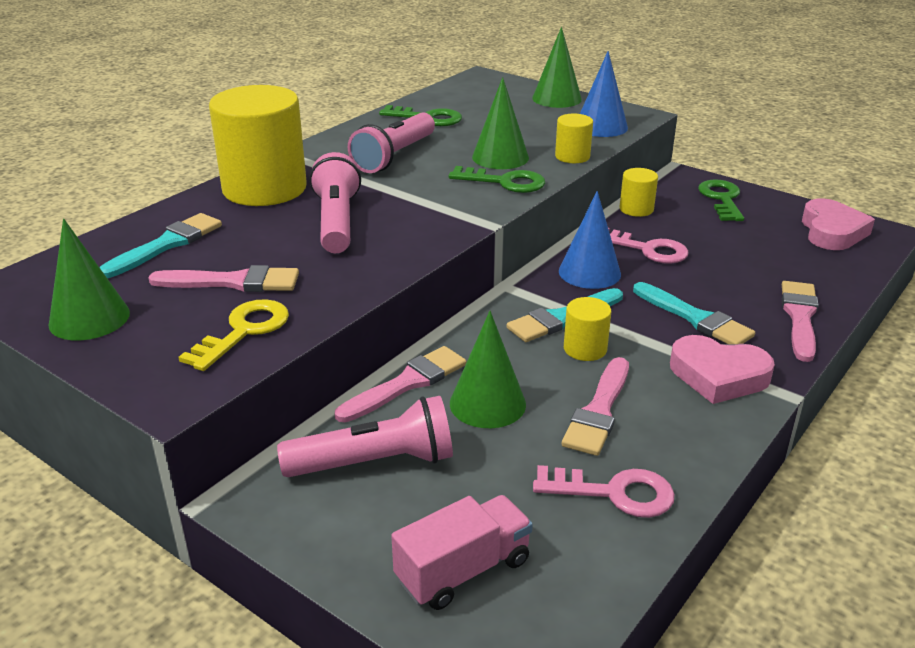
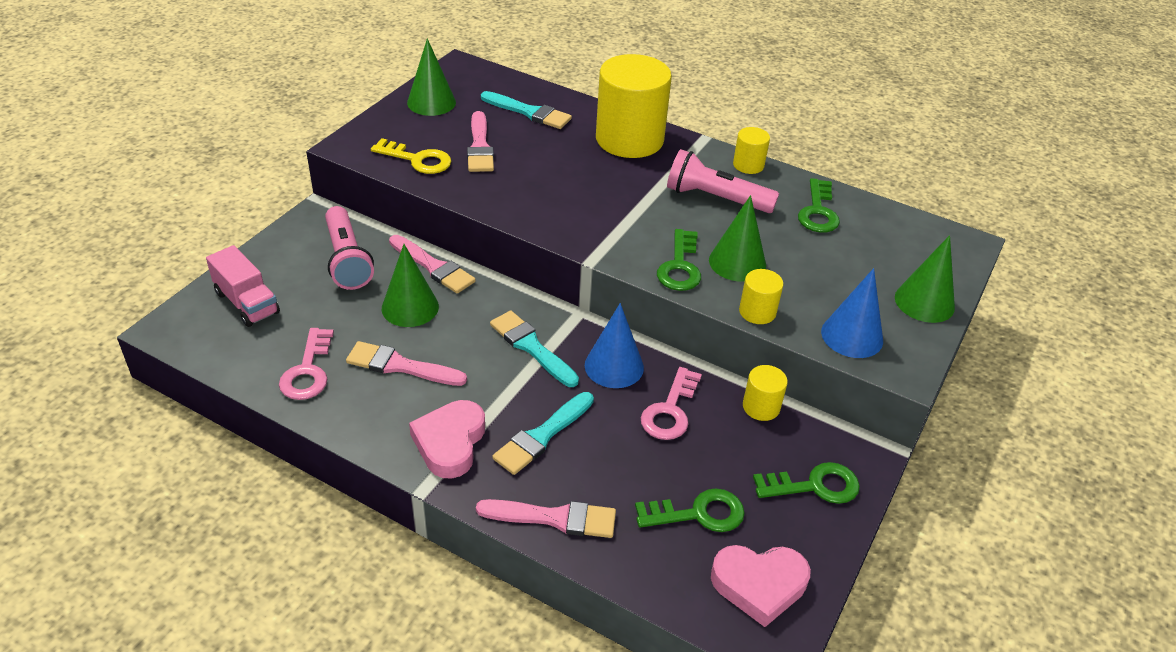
camera: 80 degrees right, 10 degrees up
(336, 222) = (578, 180): pink flashlight -> none
(585, 349) = (485, 360): yellow cylinder -> yellow cylinder (748, 165)
(768, 248) = (698, 513): none -> green key

